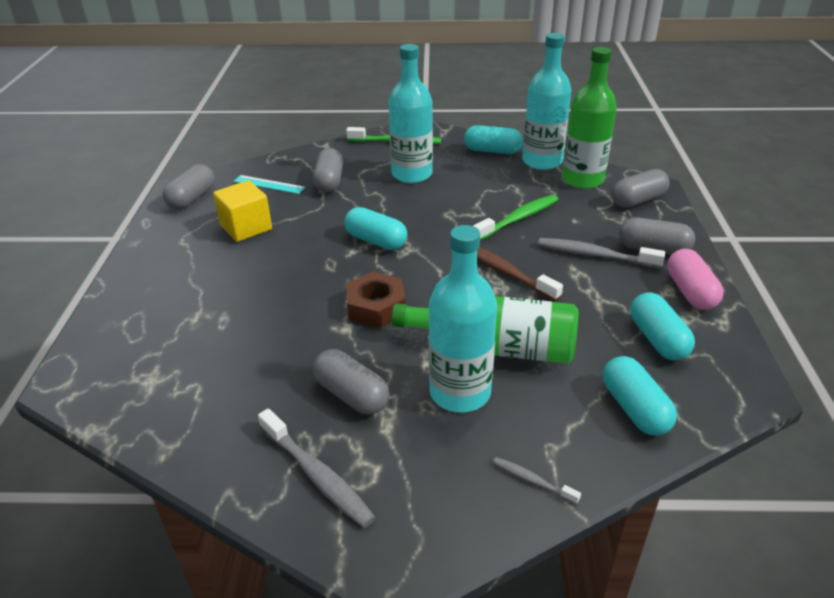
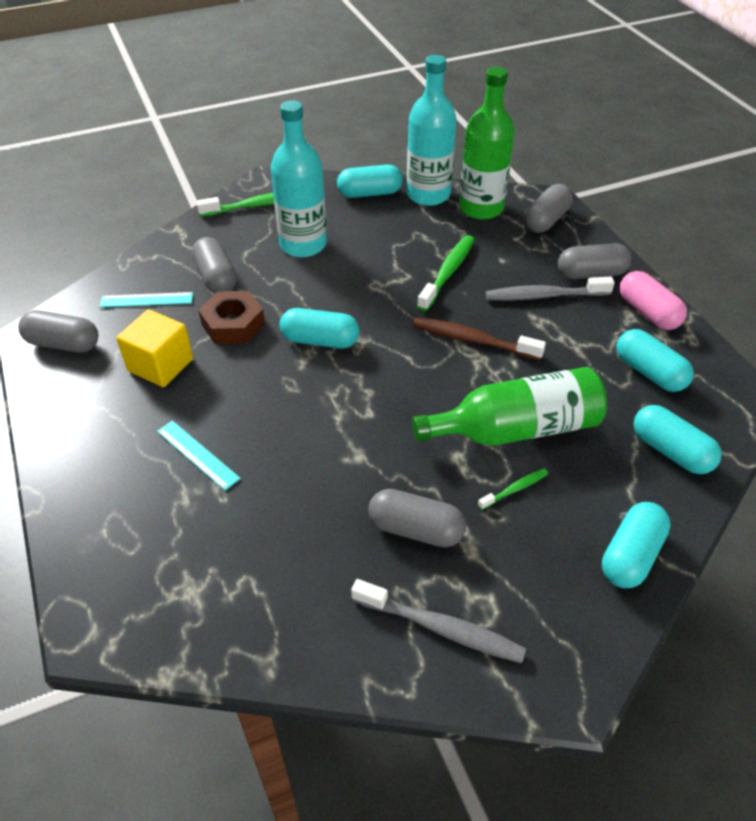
camera: 25 degrees left, 10 degrees up
(192, 198) = (63, 344): grey capsule -> grey capsule turned 75 degrees counterclockwise
(226, 292) = (197, 455): none -> turquoise ruler
(376, 307) = (373, 420): brown nut -> brown nut (233, 324)
(460, 392) = (515, 489): turquoise bottle -> green toothbrush
(532, 480) = (631, 555): grey toothbrush -> turquoise capsule

